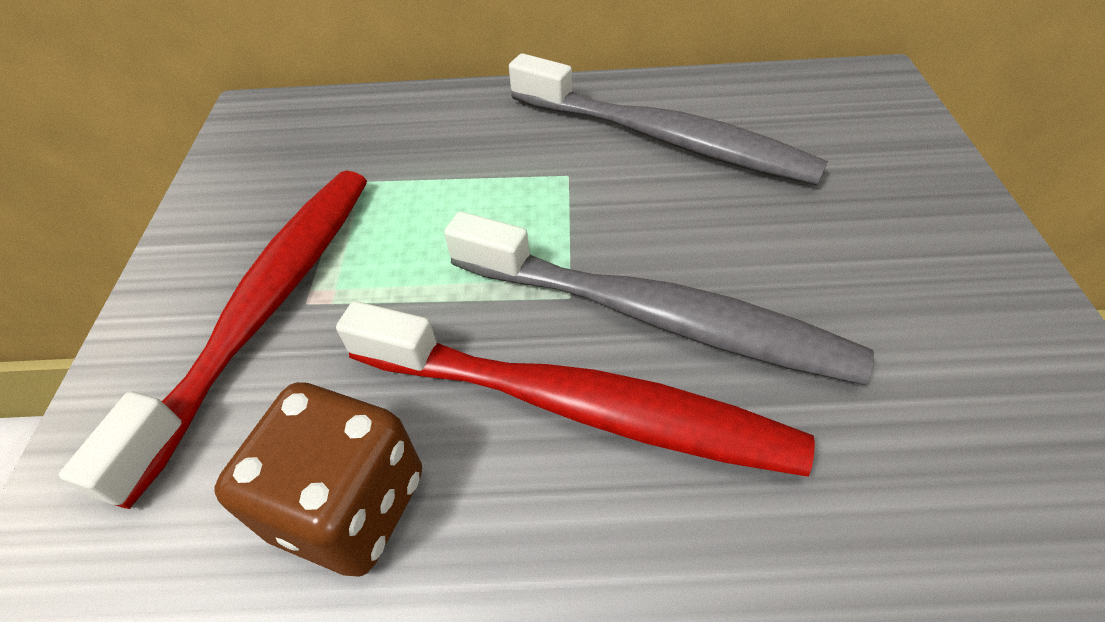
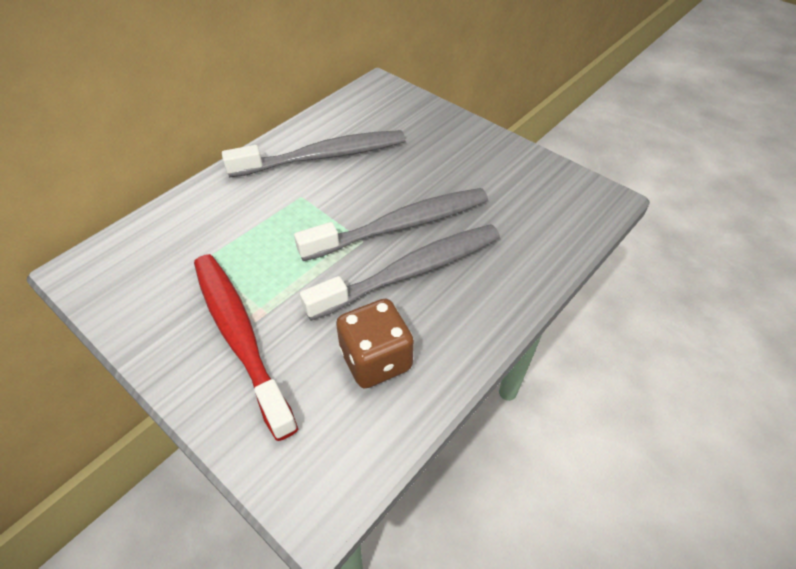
camera: 50 degrees left, 0 degrees up
(577, 405) = (411, 271): red toothbrush -> grey toothbrush

